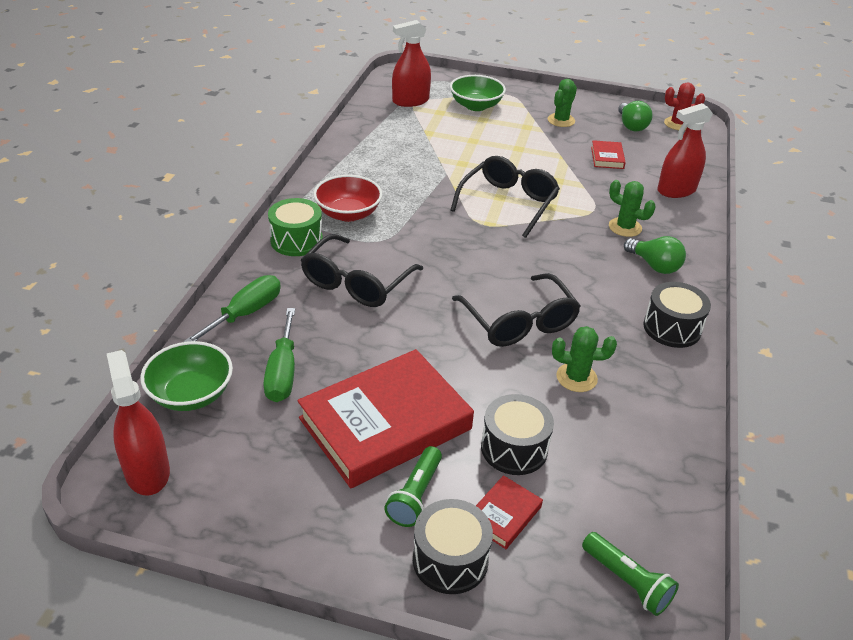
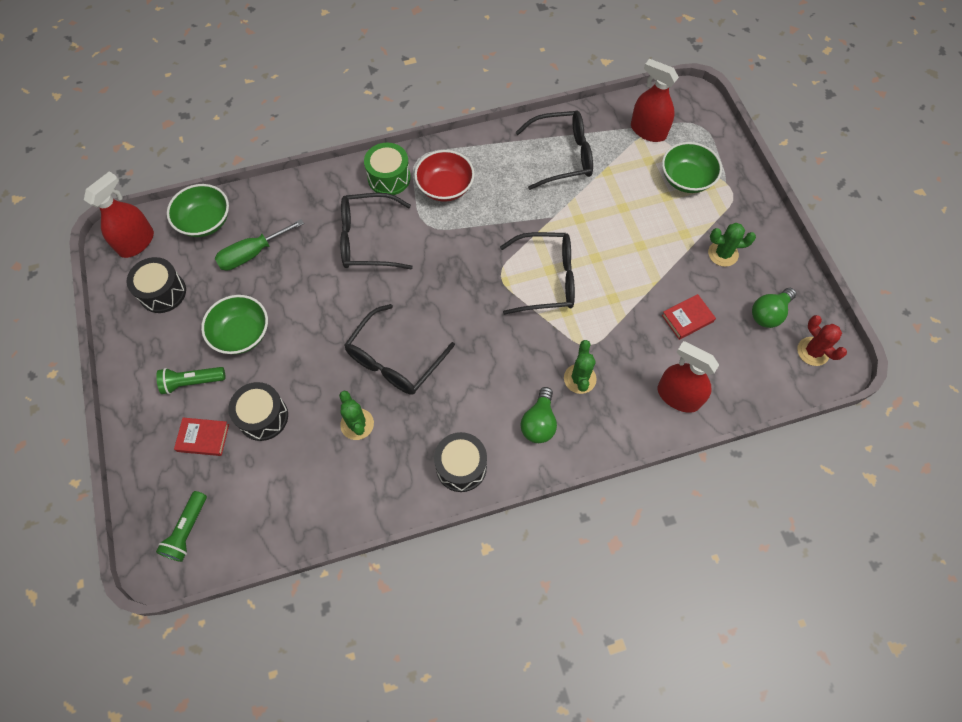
camera: 60 degrees right, 25 degrees up
(246, 313) = (293, 200): green screwdriver -> none
(385, 423) = (241, 334): red book -> green bowl
(388, 144) = (563, 156): none -> black glasses
(450, 560) = (154, 426): black drum -> black drum (162, 292)

